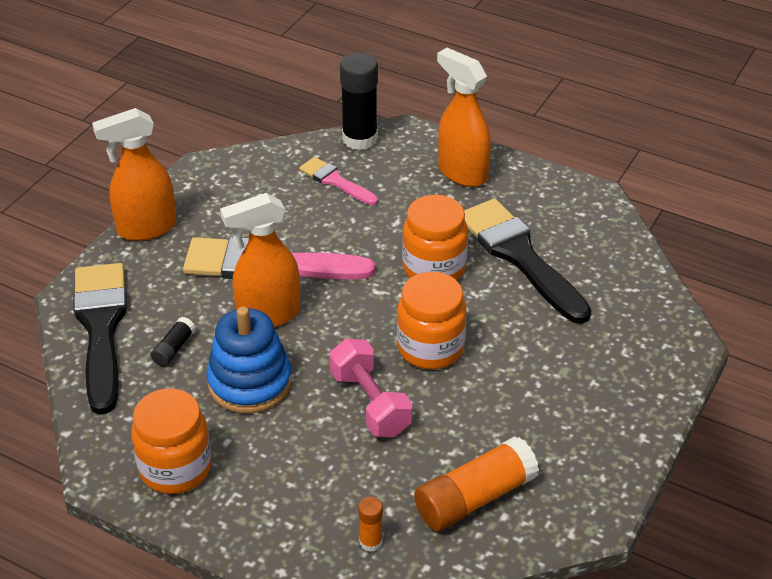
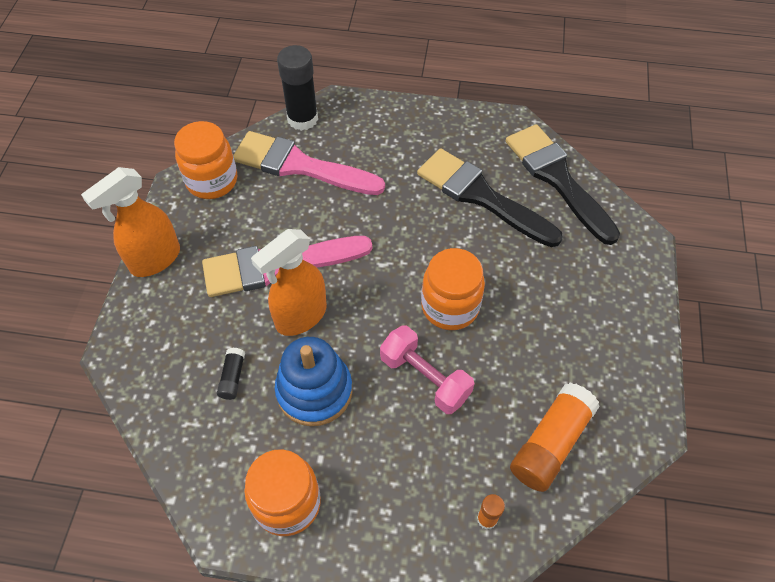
camera: 20 degrees left, 15 degrees up
(101, 328) = (157, 377): black brush -> black brush (557, 179)
(335, 181) = (300, 166): pink brush -> pink brush, size x1.90
(434, 268) = (418, 228): orange jar -> orange jar (212, 181)
(462, 173) = (400, 129): orange spray bottle -> none

